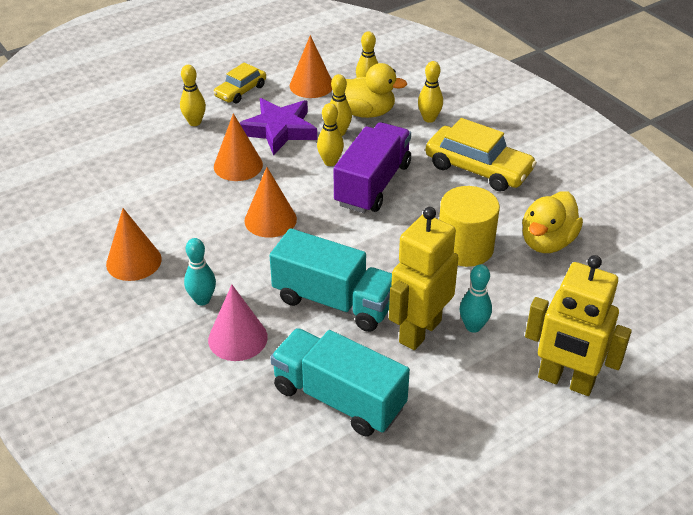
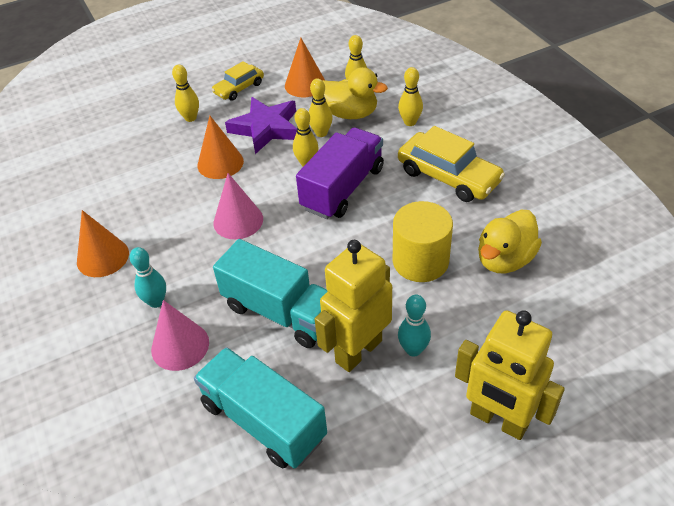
camera: 10 degrees right, 5 degrees up
(270, 220) = (238, 221): orange cone -> pink cone

